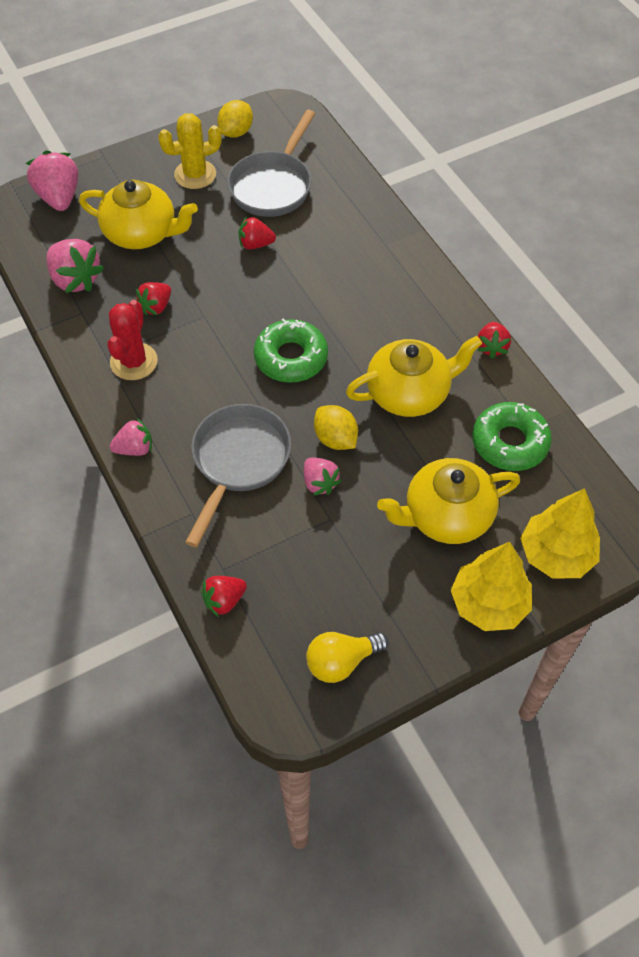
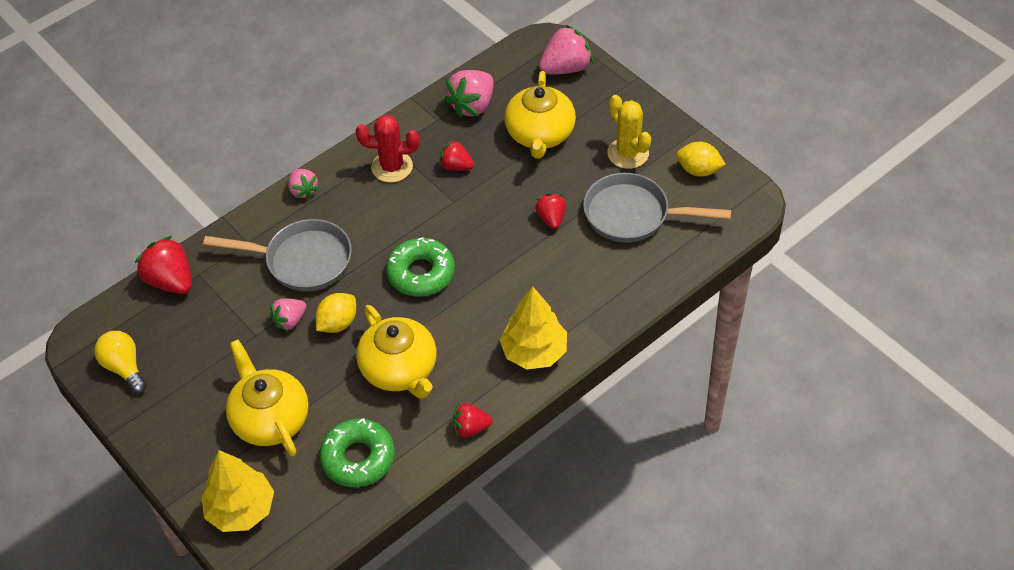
camera: 80 degrees right, 5 degrees down
(224, 600) = (171, 281): red strawberry -> red strawberry, size x1.63
(488, 604) = (186, 463): yellow tree -> yellow tree (534, 352)

